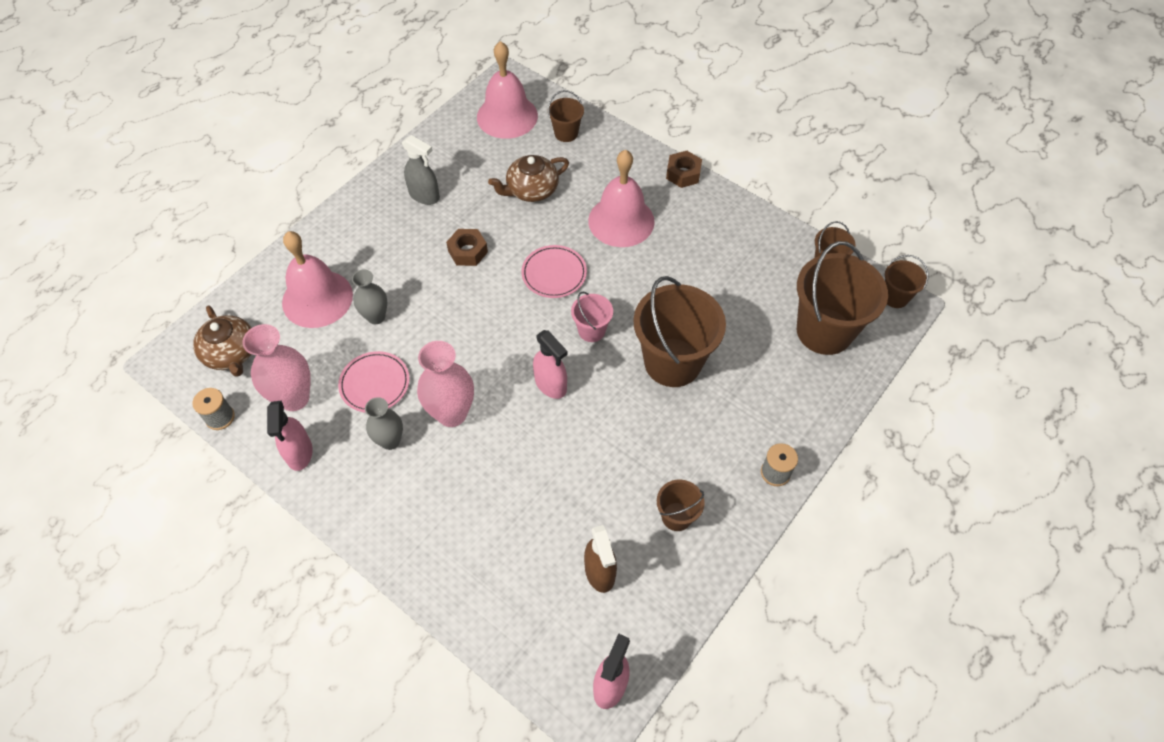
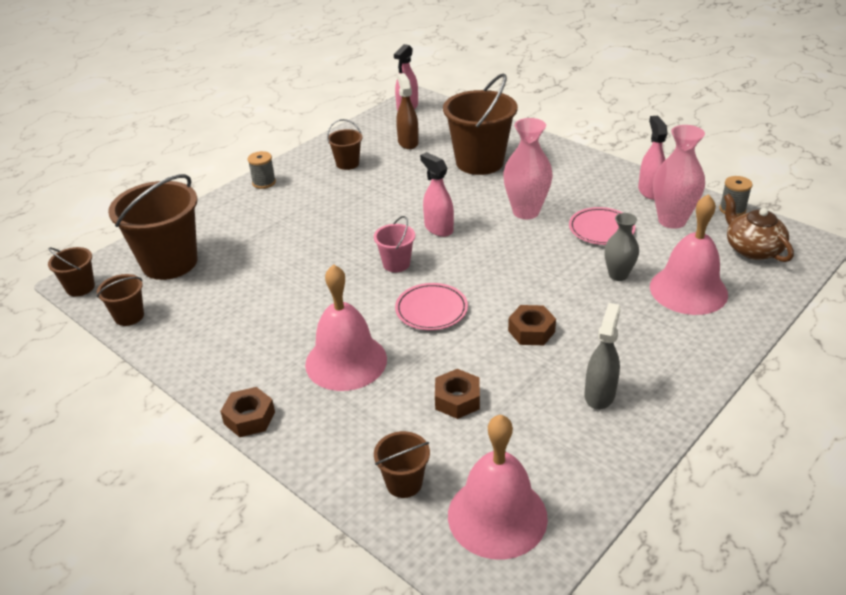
camera: 175 degrees left, 20 degrees down
(390, 441) = (575, 197): grey vase -> none
(424, 195) = (599, 394): grey spray bottle -> grey spray bottle turned 75 degrees clockwise
(531, 190) = (457, 400): brown teapot -> brown nut
(672, 362) = (324, 242): brown bucket -> brown bucket (479, 162)

